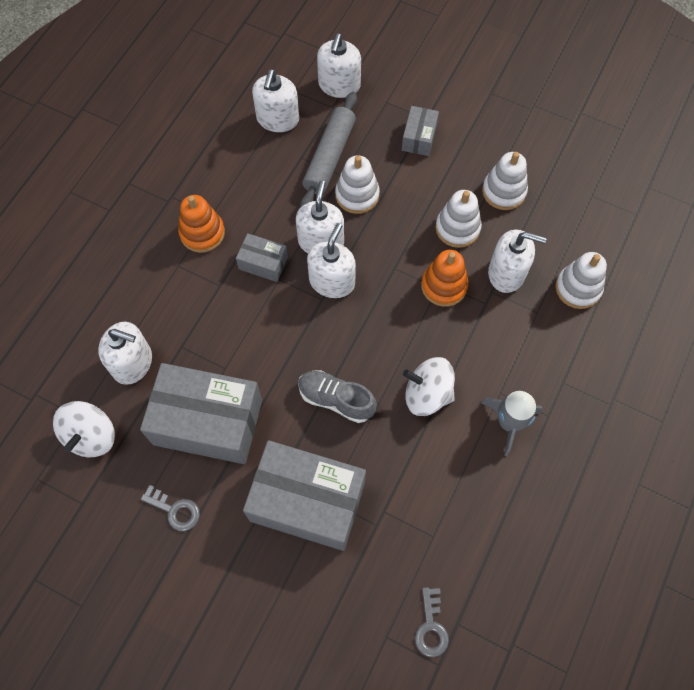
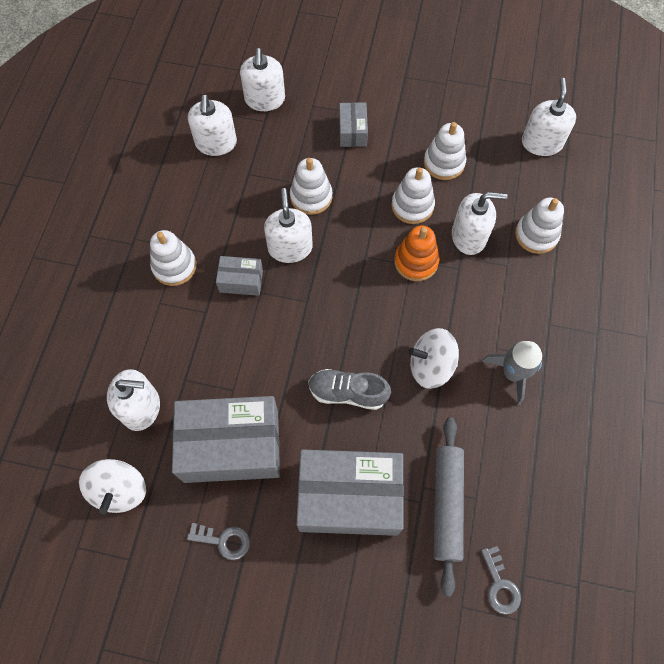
camera: 15 degrees left, 0 degrees up
(202, 233) = (174, 266): orange stacking toy -> white stacking toy
(329, 157) = (275, 167): grey rolling pin -> grey rolling pin (447, 504)
(332, 281) = (311, 282): white soap dispenser -> white soap dispenser (541, 143)

